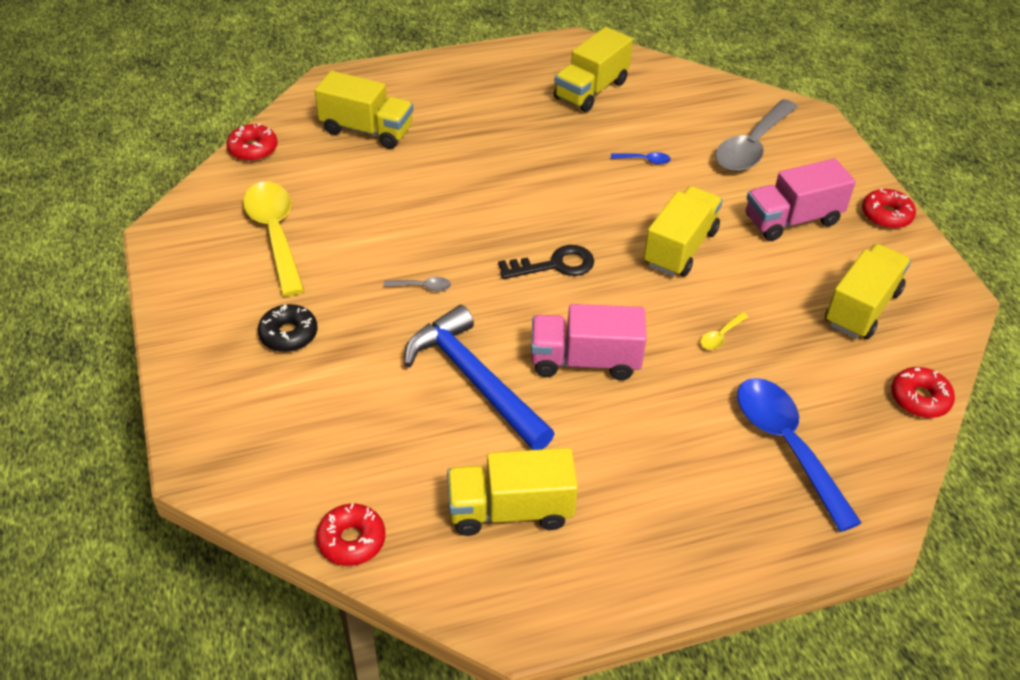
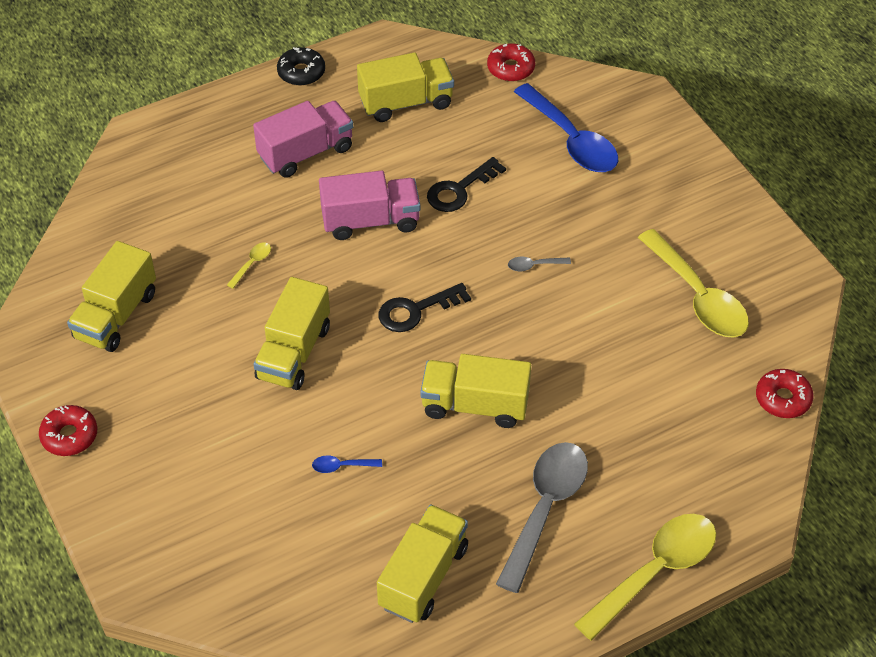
camera: 170 degrees right, 5 degrees up
(288, 334) = (631, 201): black donut -> black donut (301, 72)
(367, 130) = (673, 451): yellow truck -> yellow truck (475, 405)
(418, 69) = (655, 571): none -> yellow spoon
(475, 379) = (459, 190): blue hammer -> black key
(752, 146) = (214, 514): grey spoon -> grey spoon (545, 509)
(786, 445) = (198, 179): blue spoon -> blue spoon (571, 140)
(792, 220) = (175, 410): pink truck -> pink truck (306, 153)
(919, 399) = (80, 235): red donut -> none

